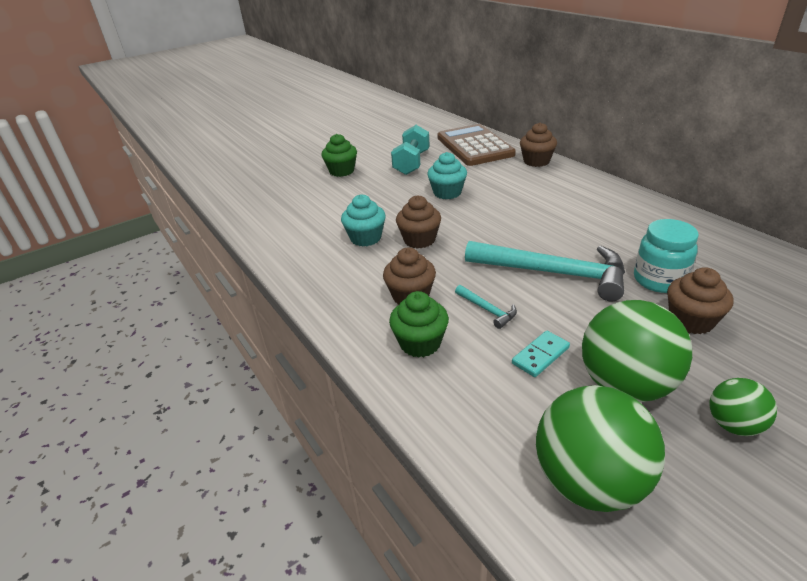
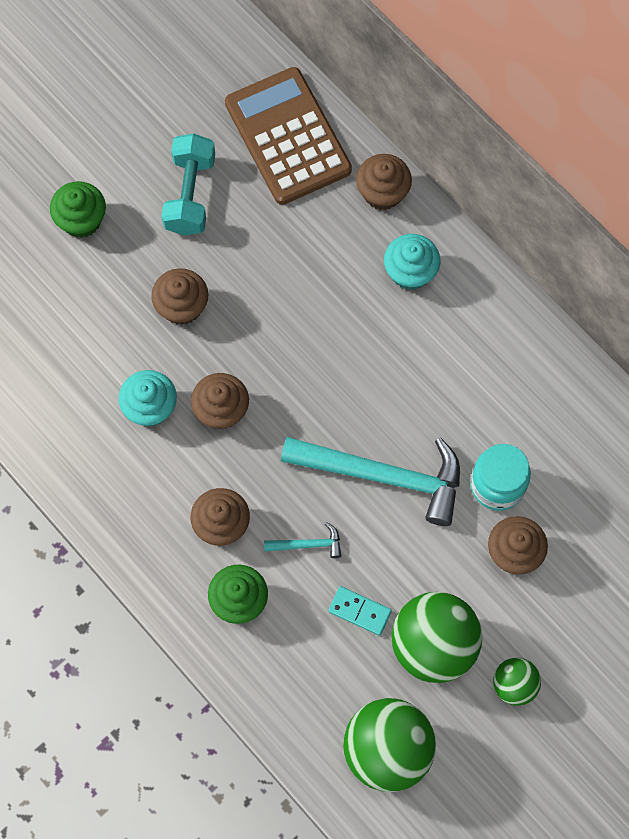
camera: 10 degrees left, 35 degrees up
(398, 199) = (182, 306): none -> brown cupcake
(447, 193) = (251, 289): turquoise cupcake -> turquoise cupcake (410, 272)
(487, 310) = (308, 544): turquoise hammer -> turquoise hammer turned 45 degrees counterclockwise
(540, 355) = (359, 611): turquoise domino -> turquoise domino turned 75 degrees clockwise

